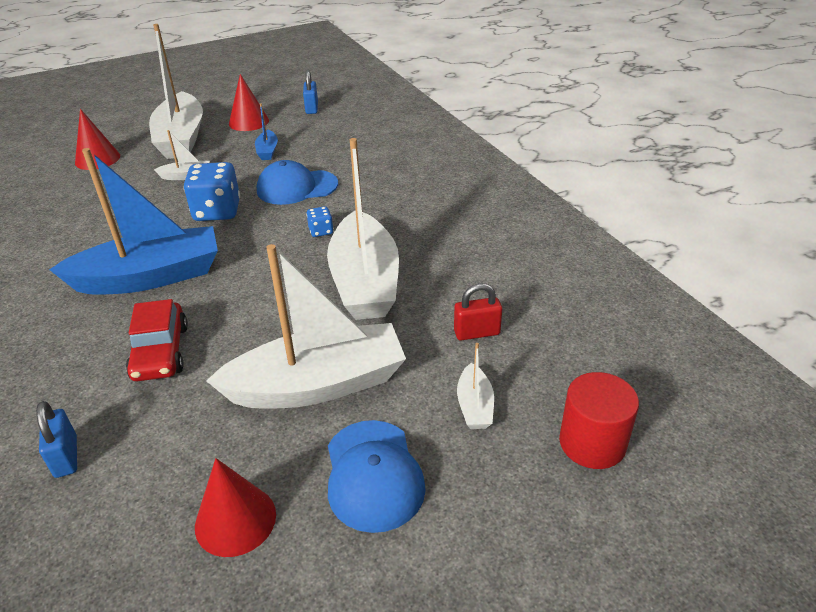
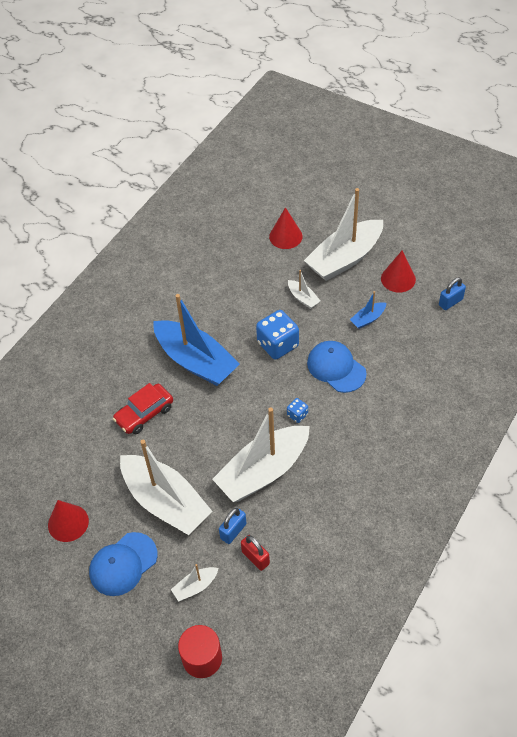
camera: 60 degrees right, 15 degrees up
(66, 457) = (62, 430): blue padlock -> blue padlock (233, 531)

